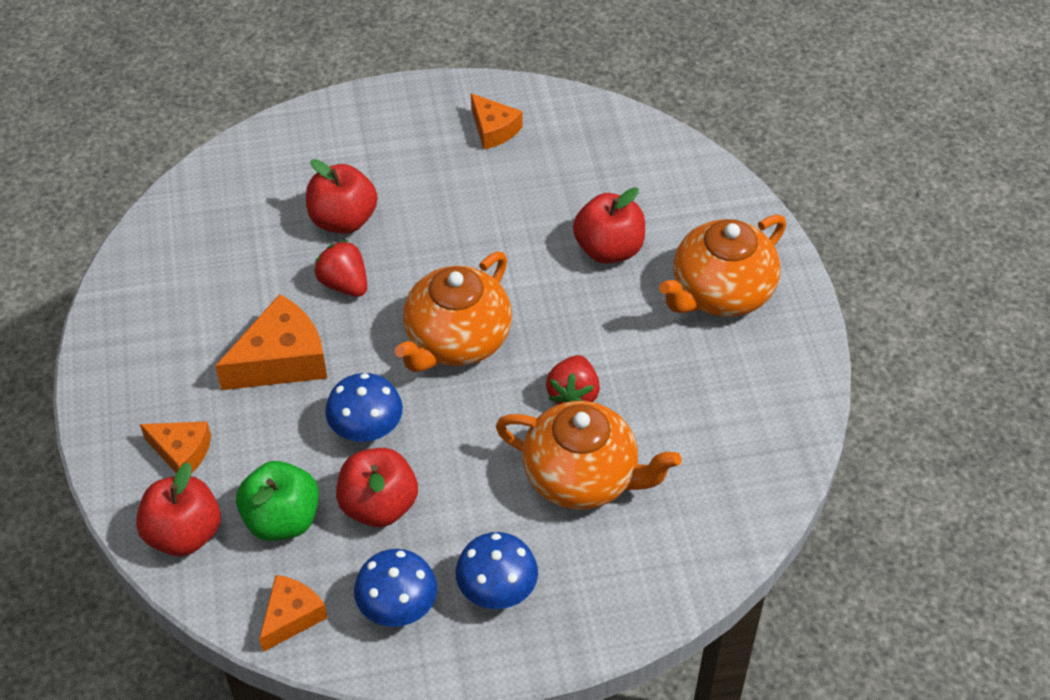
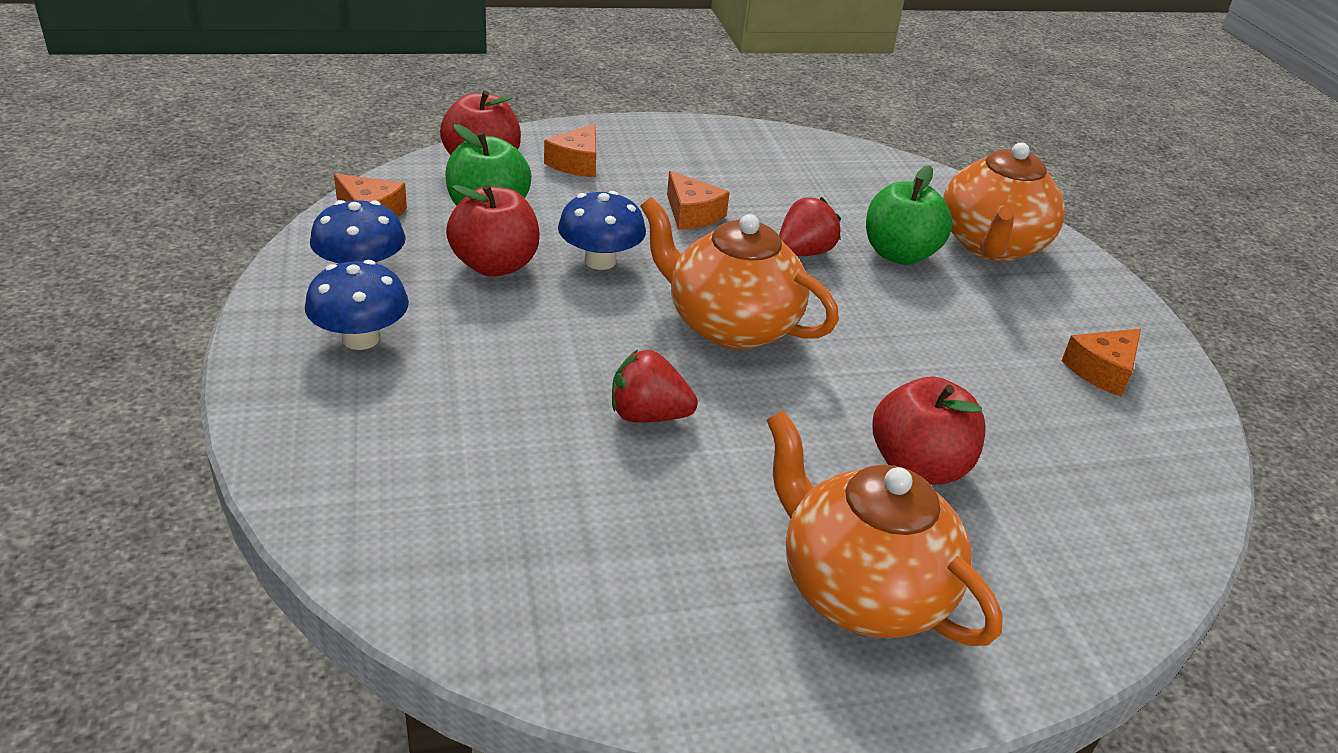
camera: 85 degrees right, 15 degrees down
(281, 360) = (692, 214): orange cheese -> orange cheese, size x0.61
(343, 220) = (899, 254): red apple -> green apple
(582, 477) = (511, 415): orange teapot -> orange teapot (991, 246)

